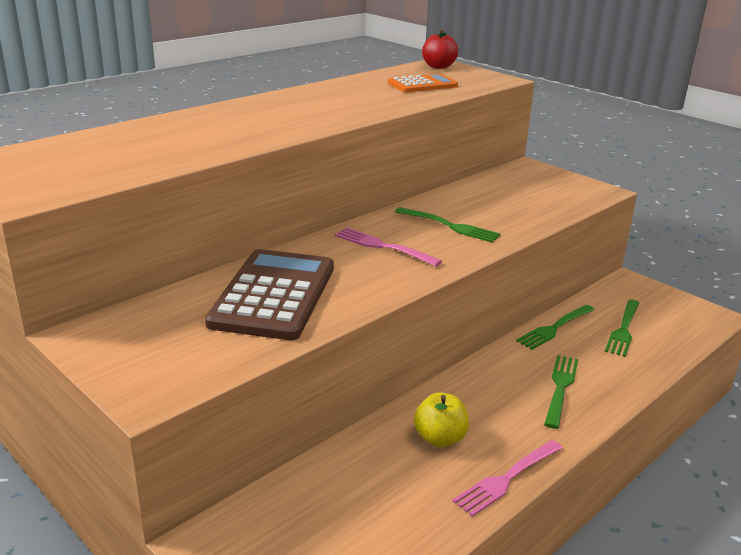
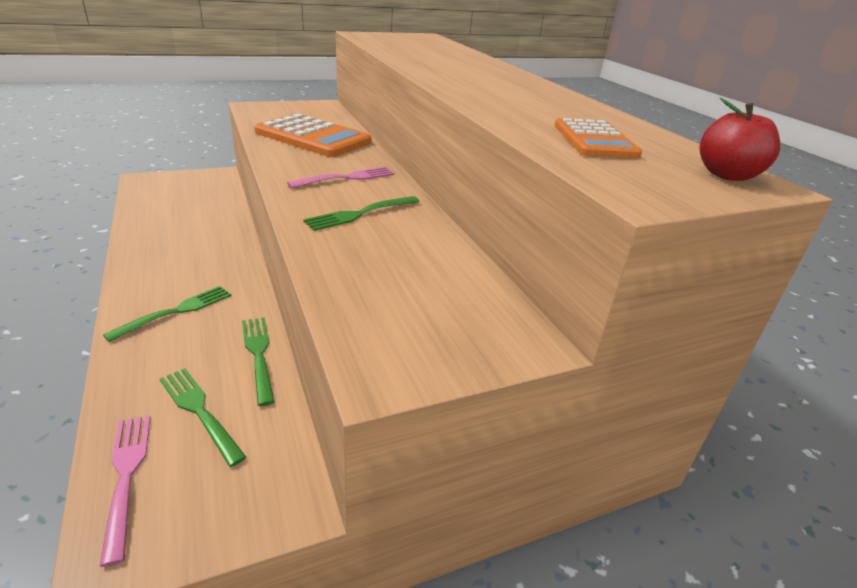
camera: 110 degrees right, 5 degrees up
(274, 295) = (313, 137): brown calculator -> orange calculator
(440, 438) = (200, 241): yellow apple -> none
(507, 478) = (134, 250): pink fork -> pink fork (126, 477)
(560, 388) = (175, 312): green fork -> green fork turned 90 degrees counterclockwise

